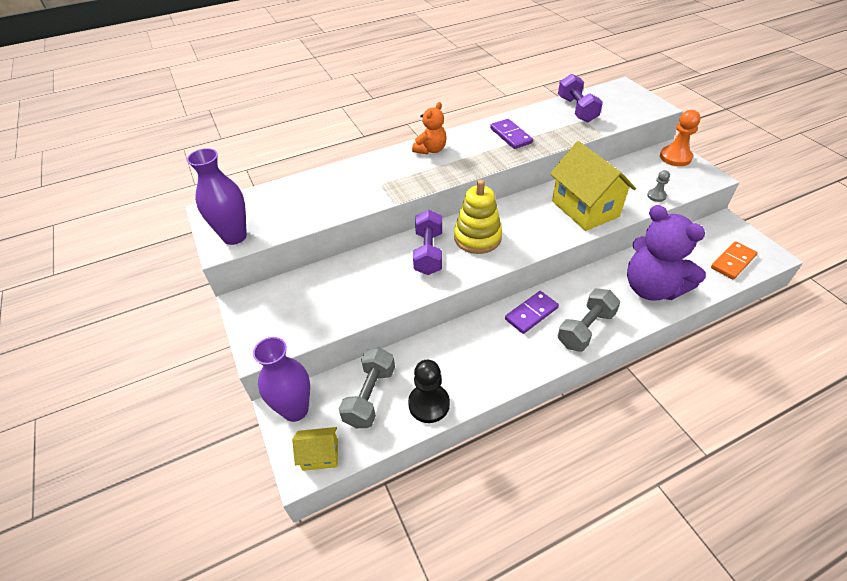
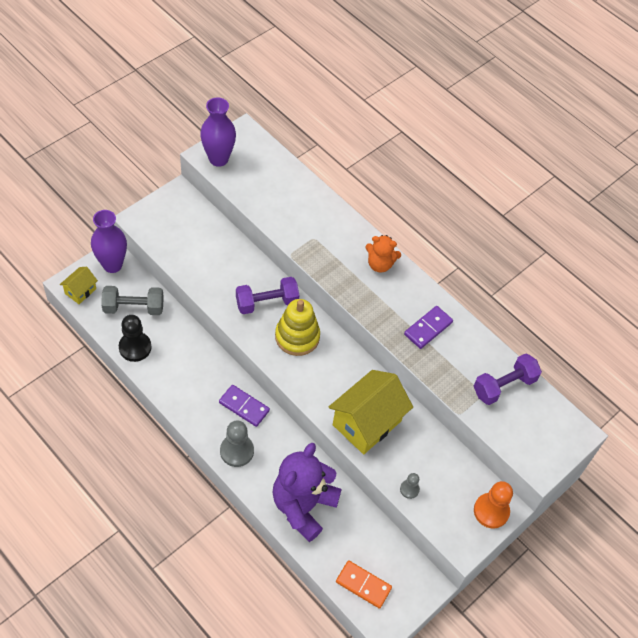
camera: 65 degrees right, 10 degrees up
(320, 455) = (80, 291): yellow house -> yellow house turned 60 degrees clockwise
(585, 329) = (237, 451): grey dumbbell -> grey pawn

